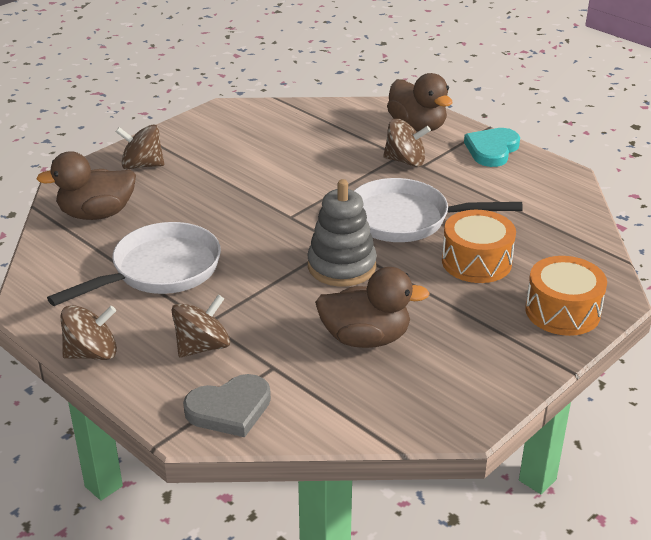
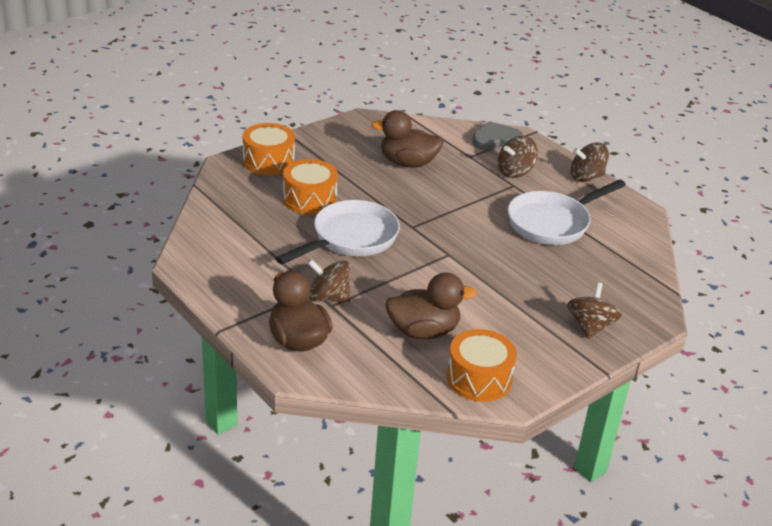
camera: 175 degrees left, 0 degrees up
(96, 214) = (617, 278): brown duck -> brown duck (423, 331)
(142, 165) = (590, 326): brown spinning top -> brown spinning top turned 90 degrees counterclockwise
(253, 118) = (479, 378): none -> orange drum
(341, 266) = (413, 209): grey stacking toy -> none
(406, 219) = (350, 238): white pan -> white pan turned 60 degrees counterclockwise
(492, 150) = (236, 299): turquoise heart -> none

